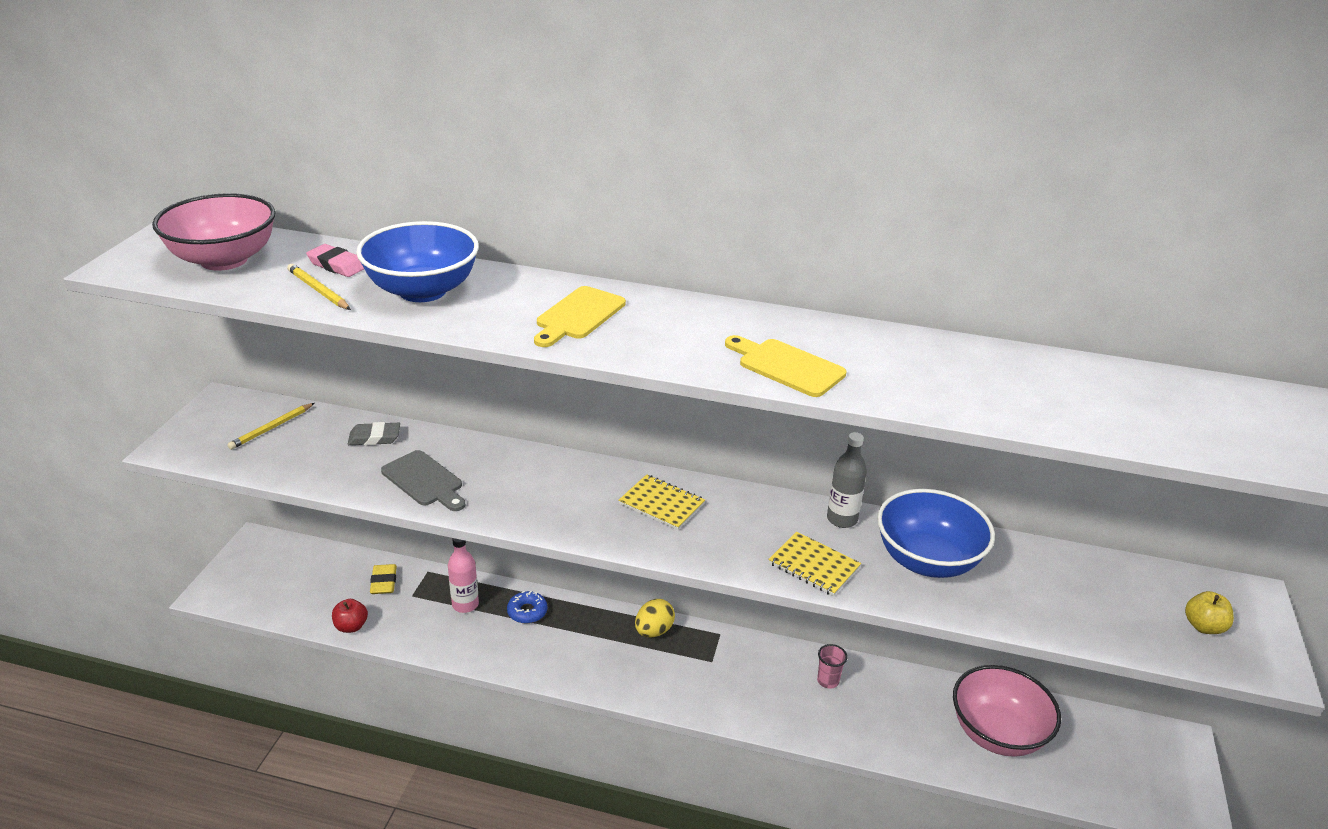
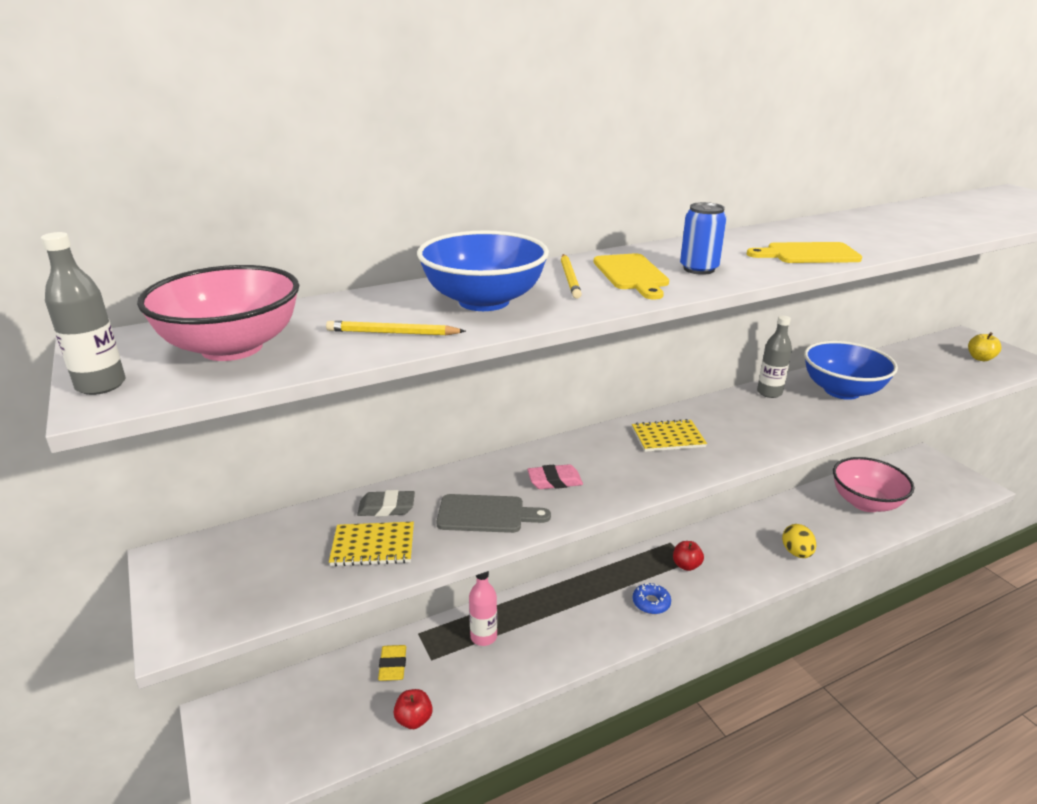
camera: 40 degrees left, 5 degrees down
(129, 257) = (101, 385): none -> grey bottle
(271, 428) = (270, 553): yellow pencil -> yellow pencil (570, 278)
(337, 265) = (363, 312): pink eraser -> pink eraser (554, 481)
(374, 438) = (386, 508): grey eraser -> grey eraser turned 45 degrees clockwise
(383, 582) = (392, 666): yellow eraser -> yellow eraser turned 45 degrees clockwise
(527, 612) = (535, 610): blue donut -> blue donut (651, 603)
(644, 335) = (699, 269): none -> blue can
(654, 631) = (632, 566): yellow egg -> yellow egg (796, 553)
(703, 662) = (686, 565): none -> red apple
(814, 565) = (804, 424): yellow notebook -> yellow notebook (373, 546)
(828, 681) = (761, 530): pink cup -> none

